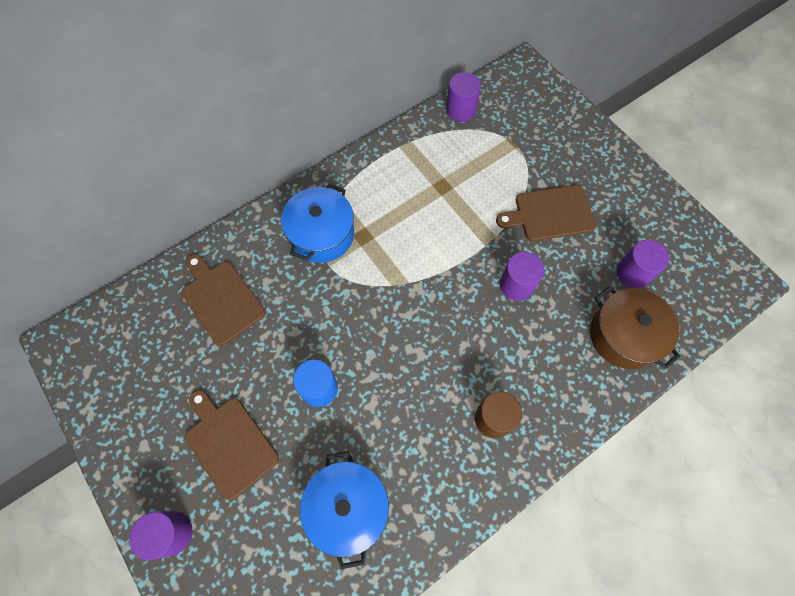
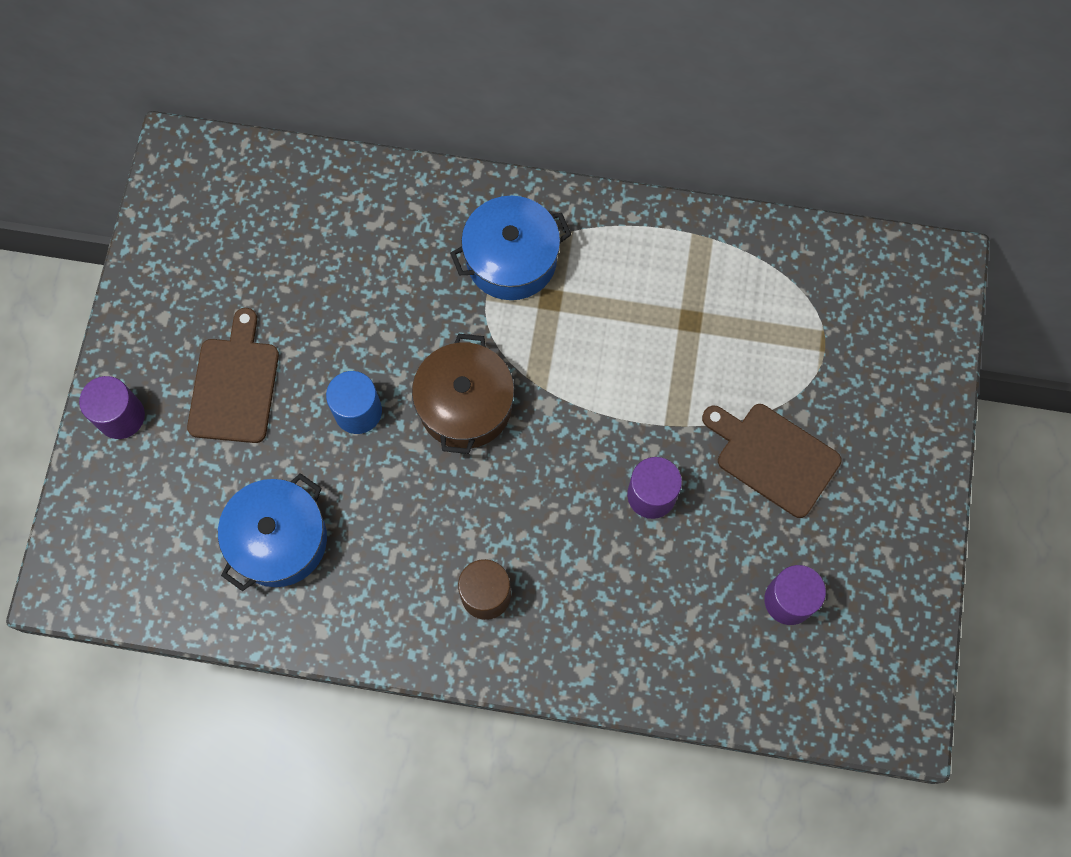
camera: 45 degrees right, 5 degrees up
(221, 299) = (352, 239): brown cutting board -> none
(461, 110) = (808, 251): purple cylinder -> none
(624, 335) = (703, 648): brown pot -> brown pot (465, 405)

